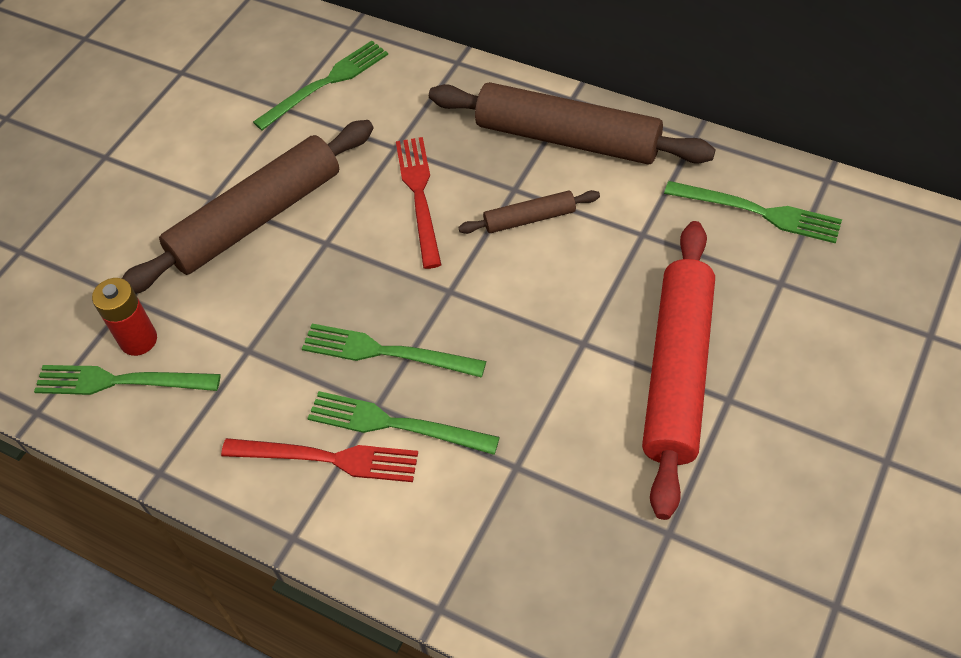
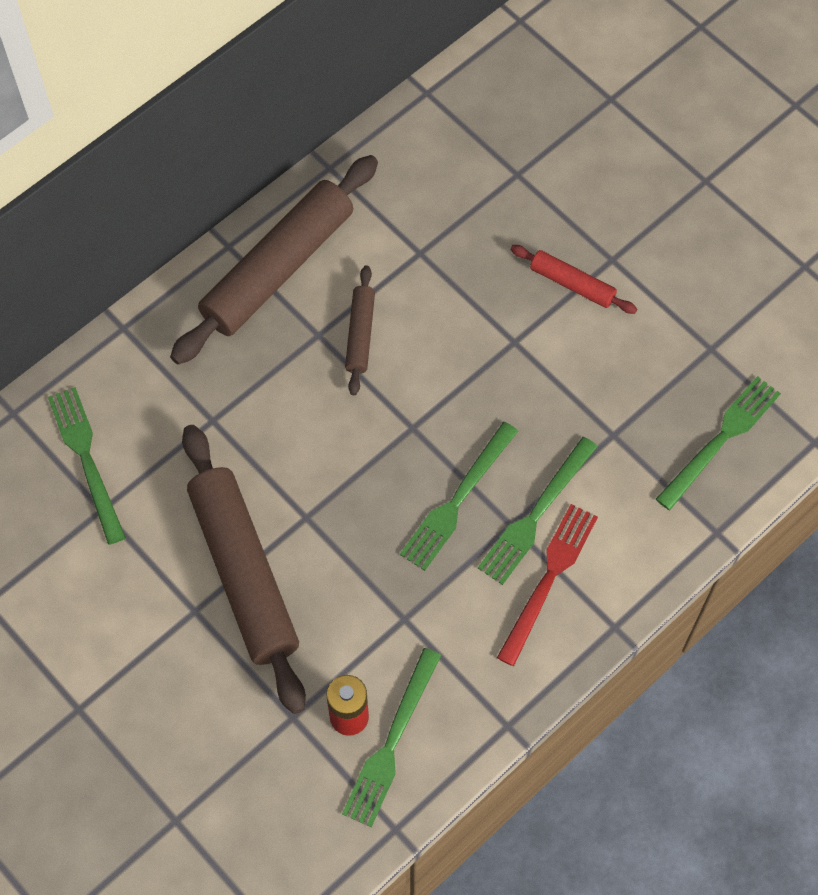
camera: 75 degrees left, 10 degrees up
(419, 196) = (287, 417): red fork -> none
(677, 372) = (572, 284): red rolling pin -> red rolling pin, size x0.47
(758, 212) = (437, 157): green fork -> green fork (721, 439)

